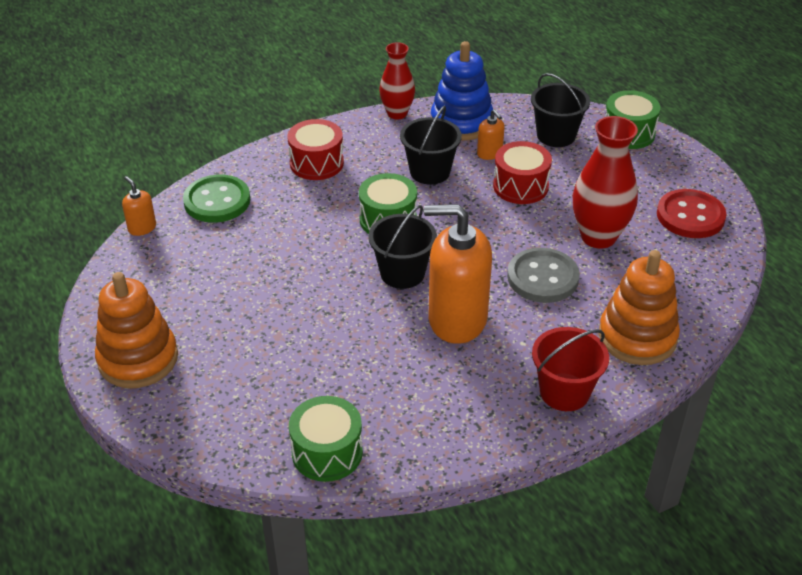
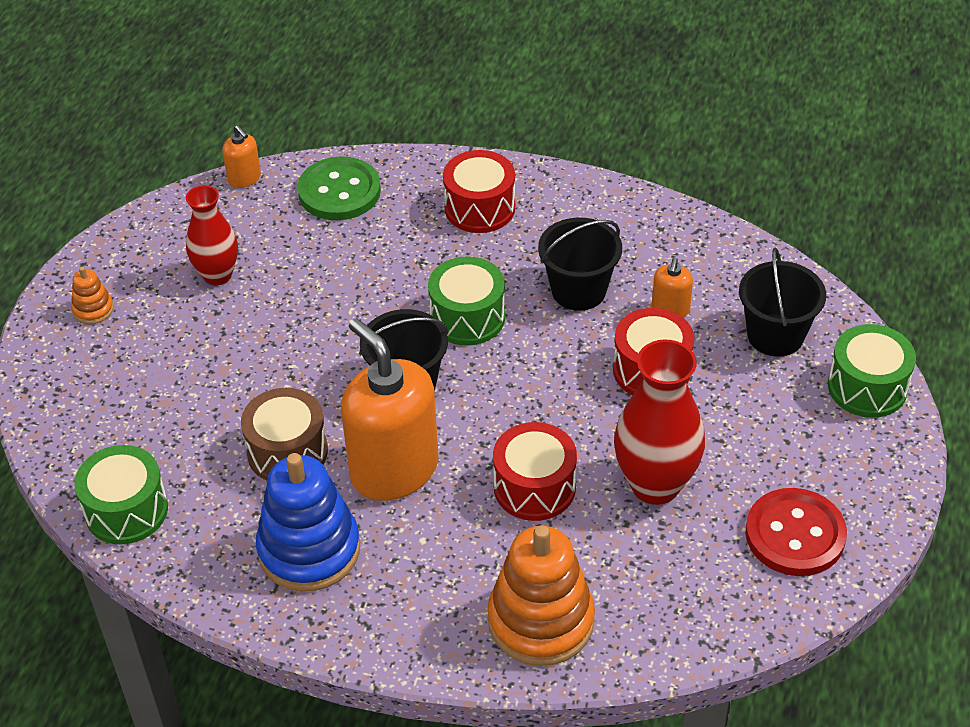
camera: 45 degrees right, 5 degrees up
(138, 359) = (93, 309): orange stacking toy -> orange stacking toy, size x0.45
(142, 228) = (244, 178): orange soap dispenser -> orange soap dispenser turned 135 degrees clockwise
(382, 352) = (287, 451): none -> brown drum
(397, 113) = (634, 199): red vase -> red vase (217, 275)
(461, 122) = (689, 253): blue stacking toy -> blue stacking toy (309, 550)
(542, 277) = (534, 487): grey button -> red drum
(564, 392) = (393, 619): red bucket -> none

